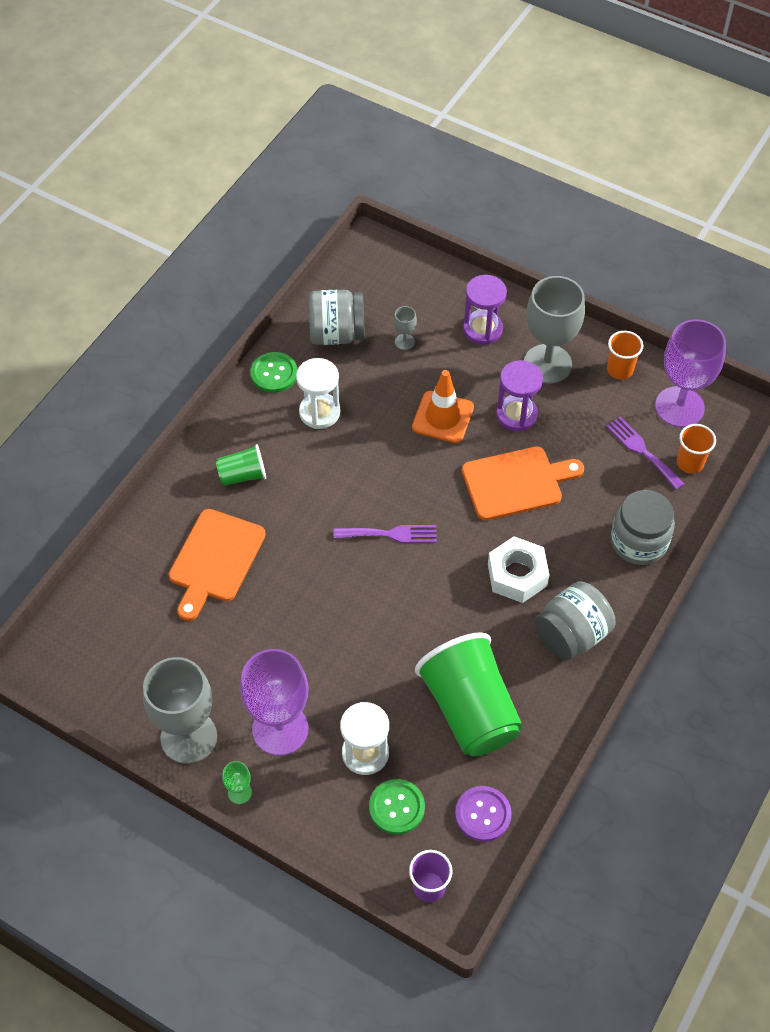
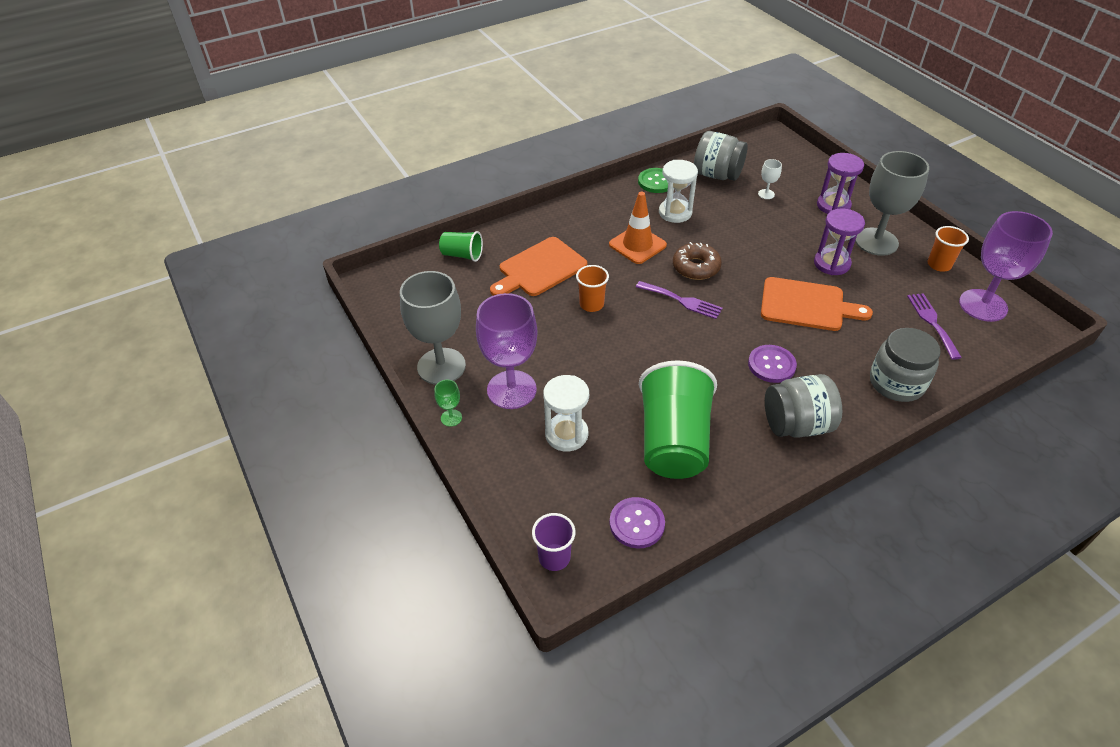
camera: 30 degrees right, 10 degrees down
(243, 475) = (594, 229): green cup -> green cup (462, 255)
(382, 482) = (696, 267): none -> brown donut
(396, 807) = (566, 484): green button -> none
(404, 342) = (766, 194): grey goblet -> white goblet
(443, 417) = (769, 246): orange traffic cone -> orange traffic cone (637, 245)
(517, 575) = (771, 365): white nut -> purple button
(690, 463) = (974, 346): orange cup -> orange cup (591, 304)

